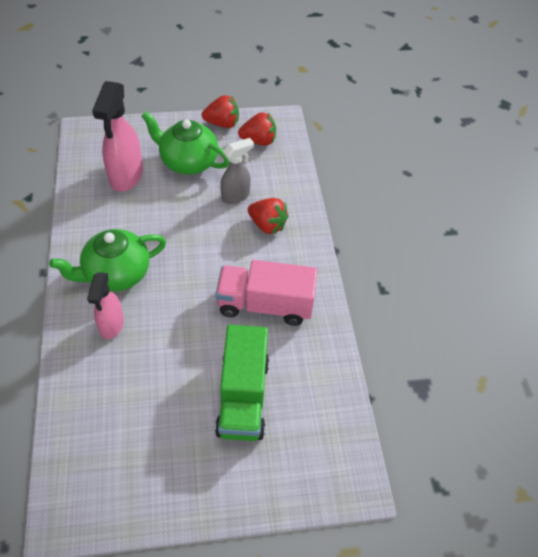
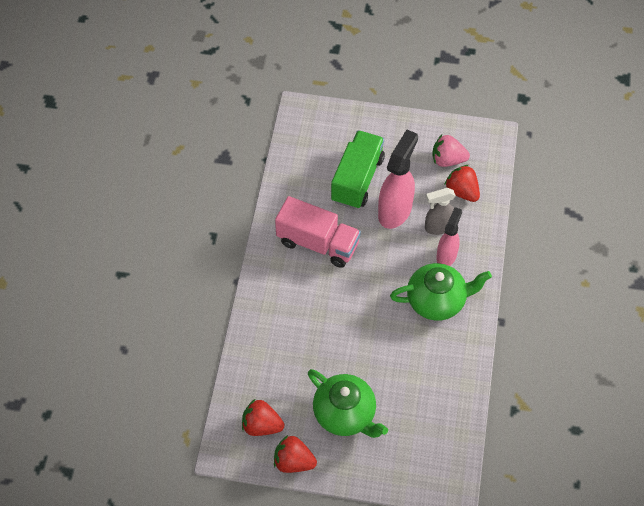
camera: 160 degrees left, 5 degrees up
(126, 176) = (413, 409): pink spray bottle -> pink spray bottle (395, 210)
(126, 459) = (447, 160): none -> pink strawberry
(236, 196) = (308, 358): grey spray bottle -> grey spray bottle (438, 227)
(267, 225) = (289, 318): red strawberry -> red strawberry (462, 191)

